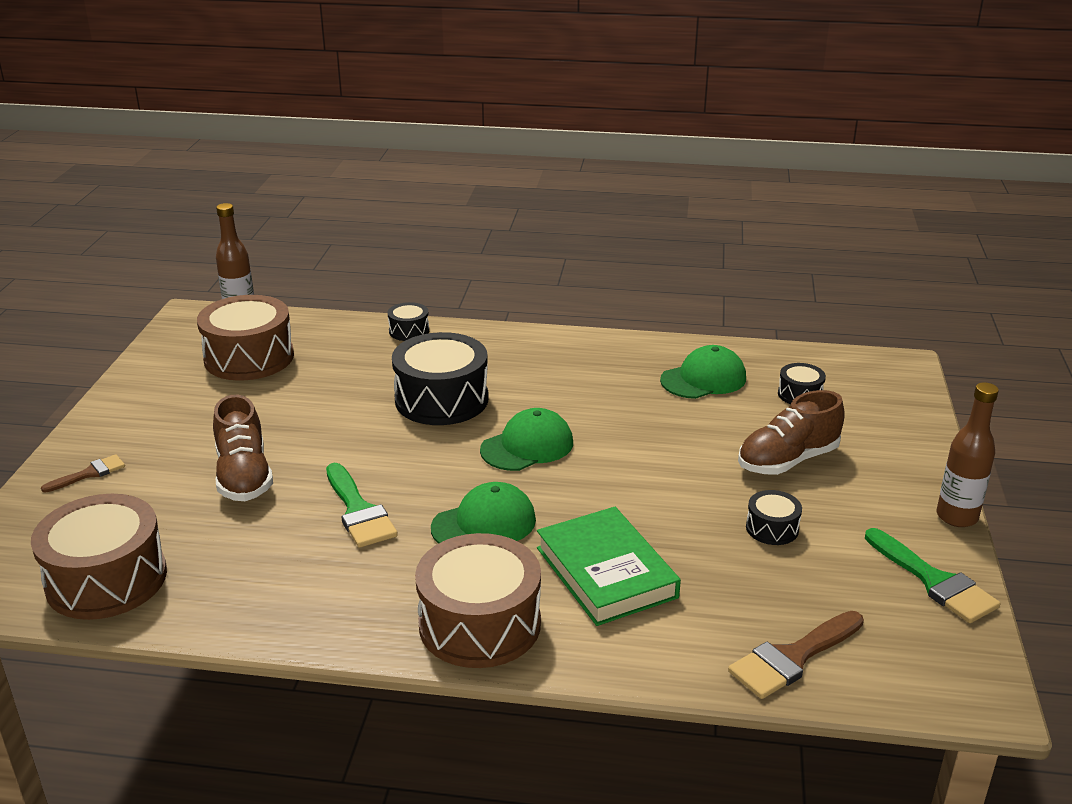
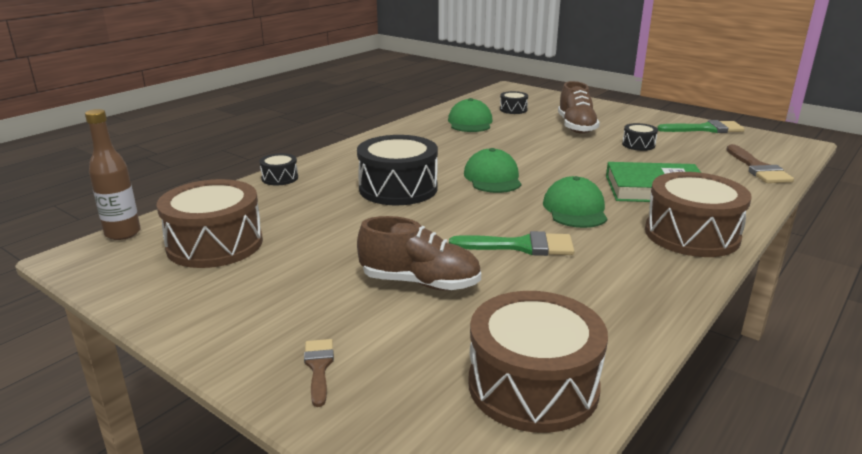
camera: 60 degrees left, 5 degrees down
(956, 517) = (655, 113): brown bottle -> none

